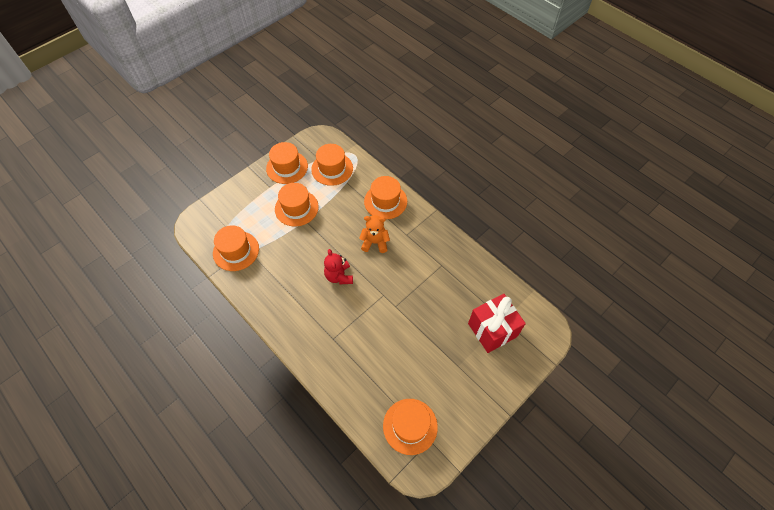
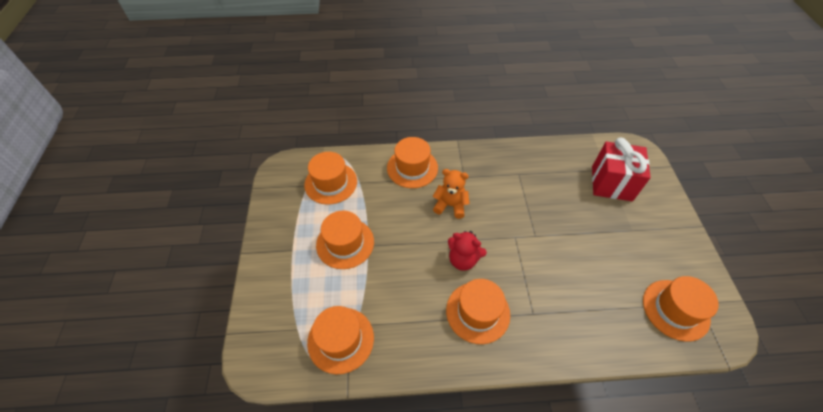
camera: 50 degrees left, 5 degrees down
(287, 167) = (285, 218): orange hat -> orange hat (478, 312)
(375, 242) = (450, 205): orange teddy bear -> orange teddy bear turned 60 degrees clockwise

